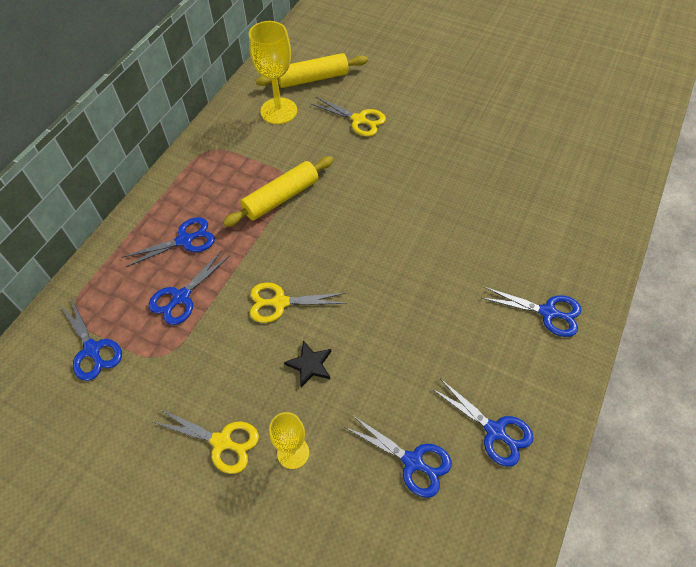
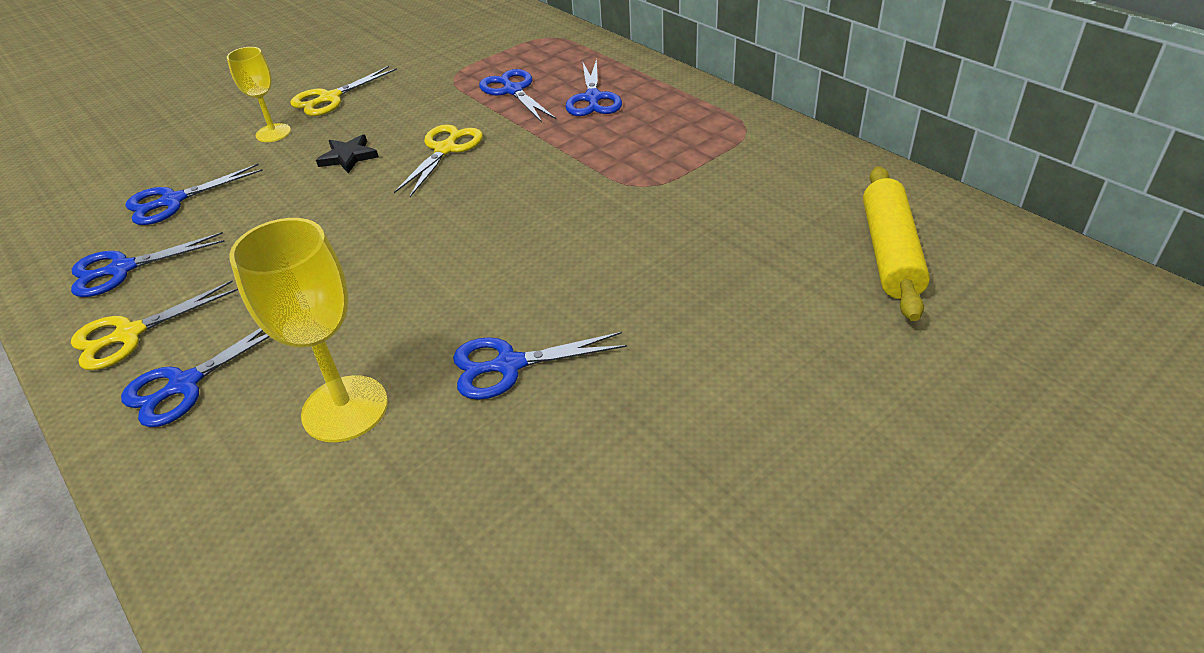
camera: 115 degrees right, 15 degrees down
(92, 350) = (496, 44): blue scissors -> blue scissors (509, 365)
(278, 111) = (808, 200): yellow goblet -> yellow goblet (345, 408)
(281, 198) = (612, 174): yellow rolling pin -> none
(359, 120) = (744, 285): yellow scissors -> yellow scissors (129, 334)

